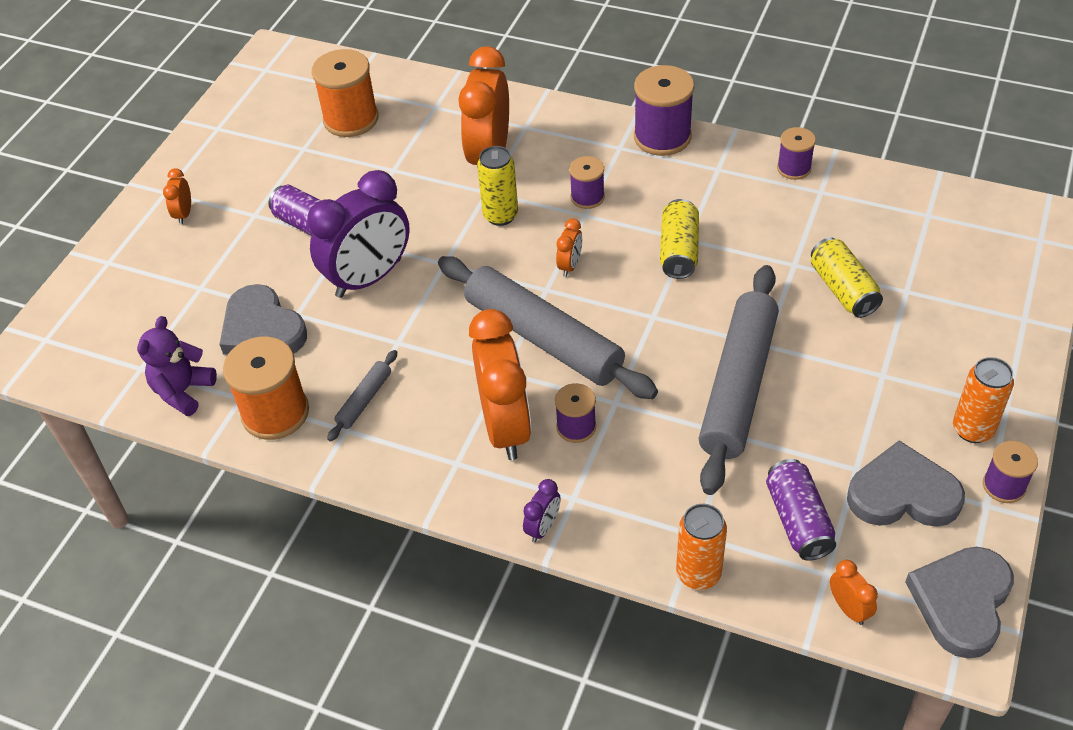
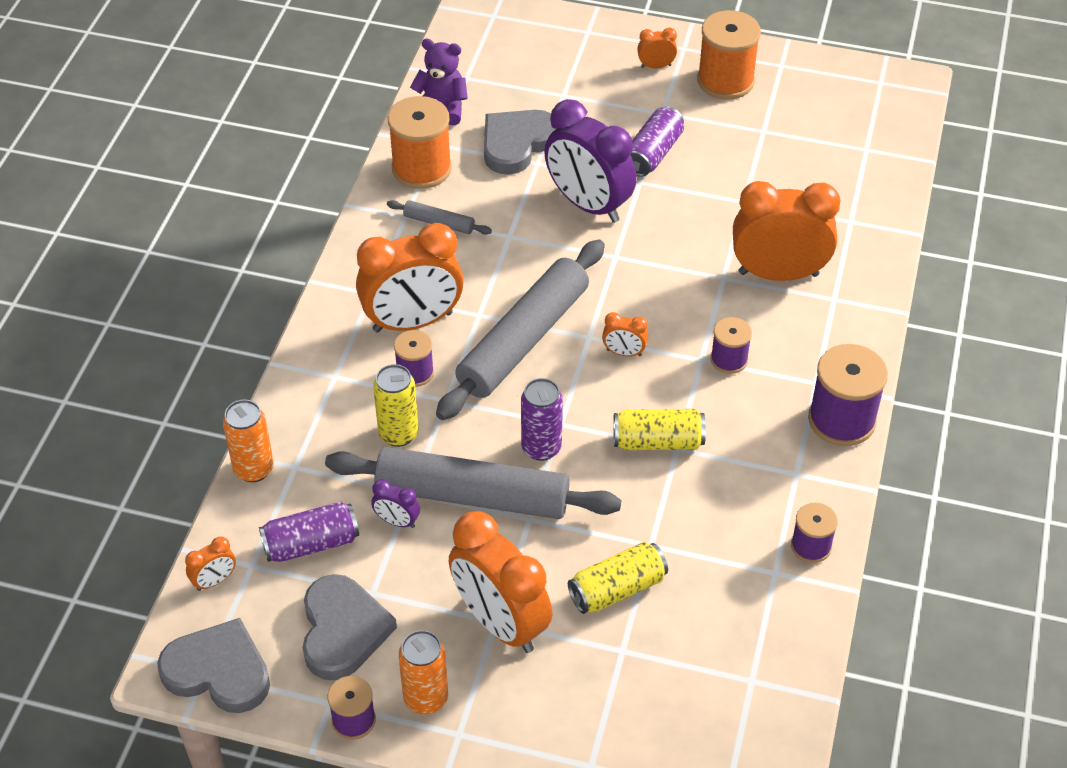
camera: 80 degrees right, 0 degrees up
(351, 119) = (816, 158): orange spool -> orange spool (725, 81)
(500, 215) = (689, 291): yellow can -> yellow can (398, 434)
(543, 527) = (303, 358): purple clock -> purple clock (397, 521)
(681, 332) = (541, 448): none -> purple can
(884, 371) = (500, 623): none -> orange clock

